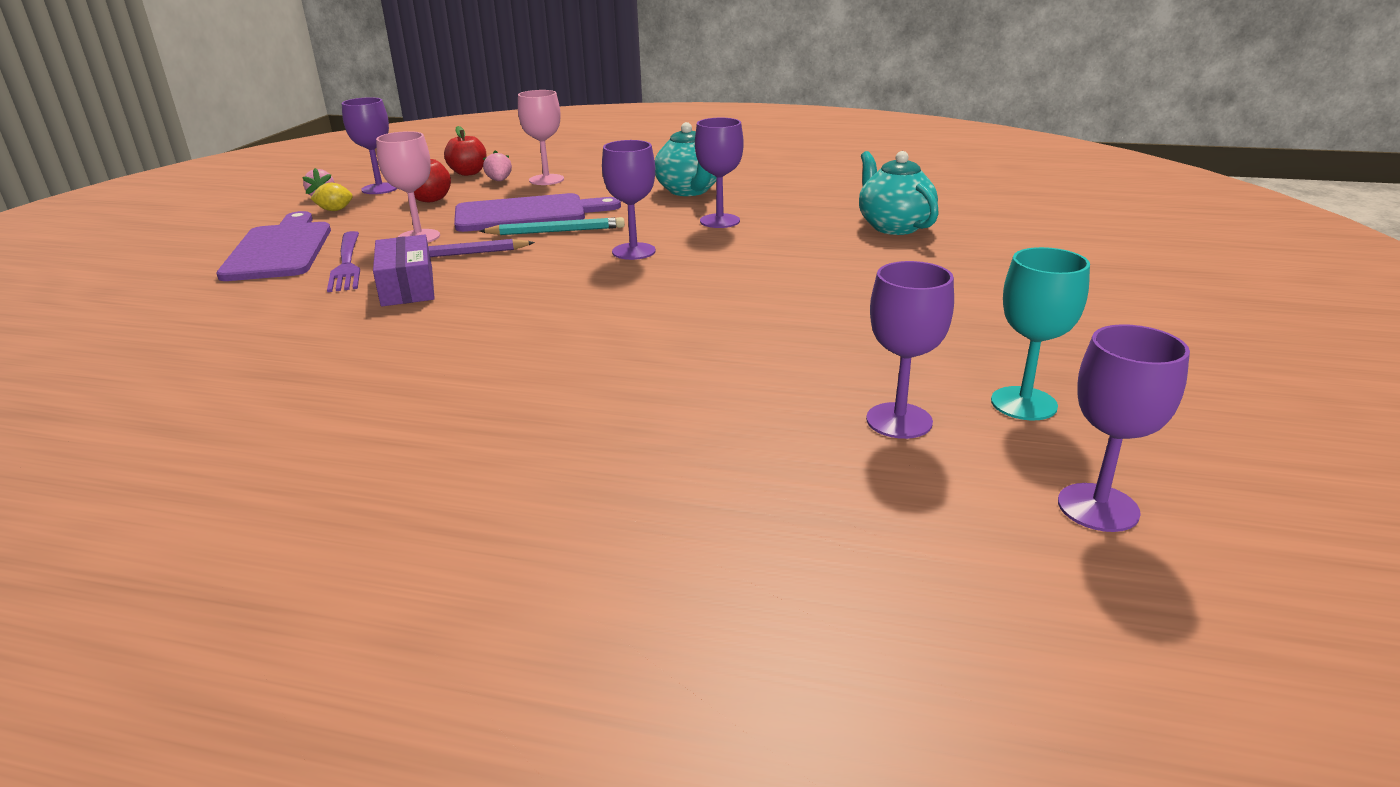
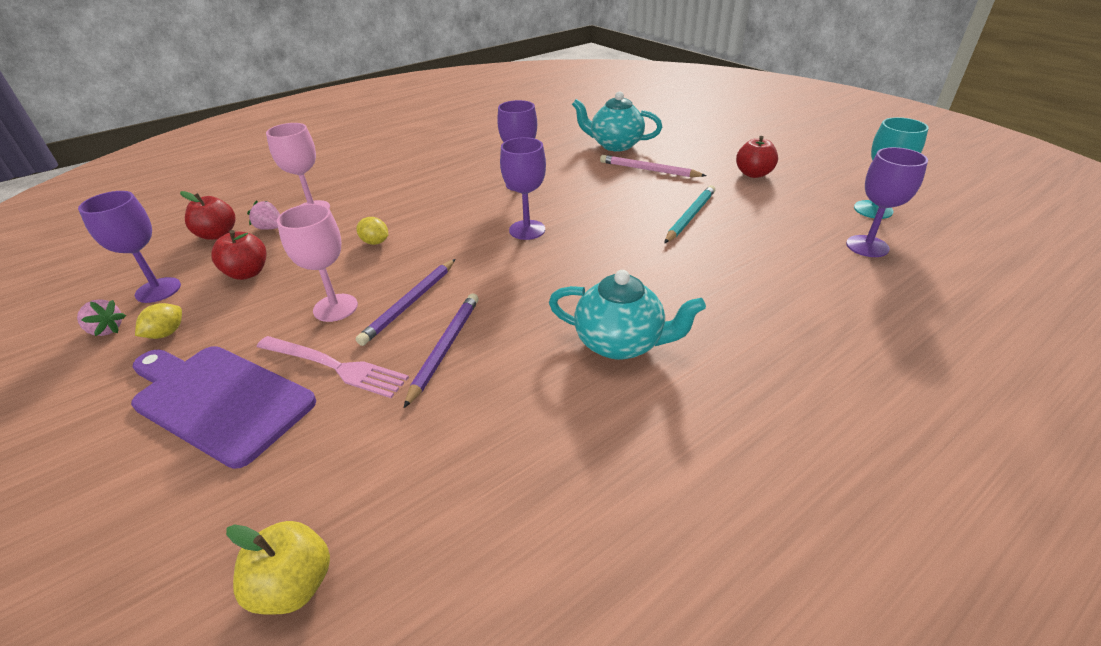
camera: 50 degrees left, 10 degrees up
(128, 333) = (294, 585): none -> yellow apple
(346, 264) = (335, 367): purple fork -> pink fork
(407, 286) = (445, 348): purple box -> purple pencil
(527, 214) = (375, 242): purple cutting board -> yellow lemon
(556, 231) = (436, 244): turquoise pencil -> turquoise pencil (690, 216)
(689, 191) = (447, 172): turquoise teapot -> turquoise teapot (620, 343)
(865, 258) = (649, 170): none -> pink pencil
(974, 308) = (753, 174): none -> red apple
(1098, 507) = (984, 238): purple goblet -> none

